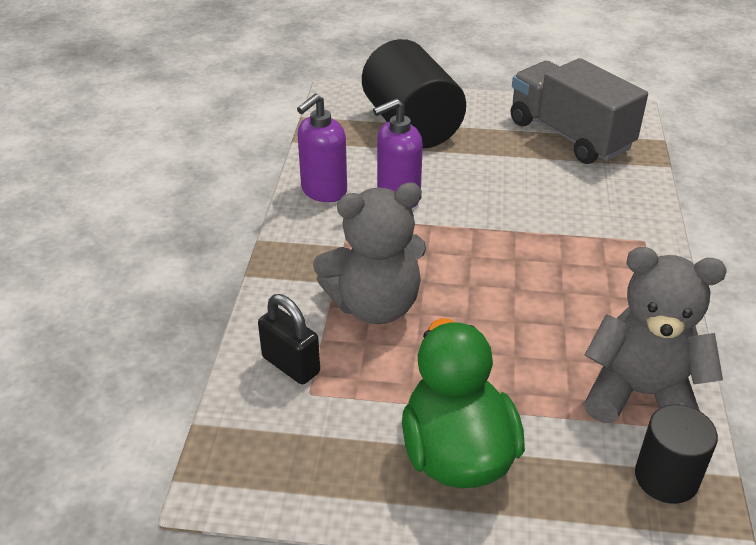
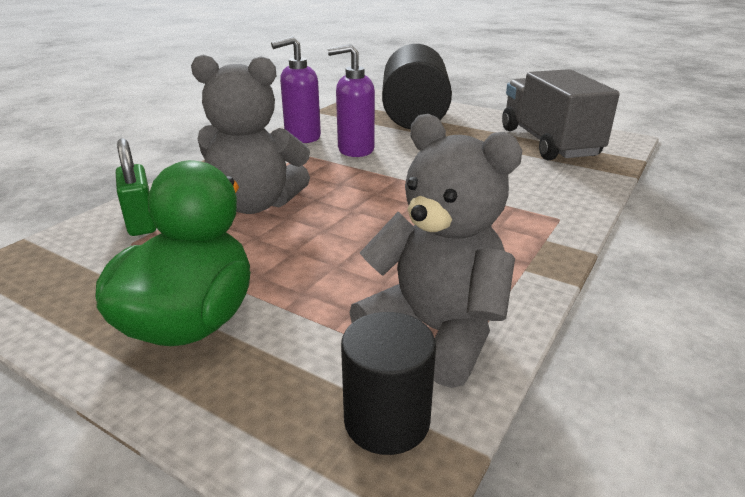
camera: 25 degrees right, 10 degrees down
(291, 365) = (141, 223): black padlock -> green padlock

